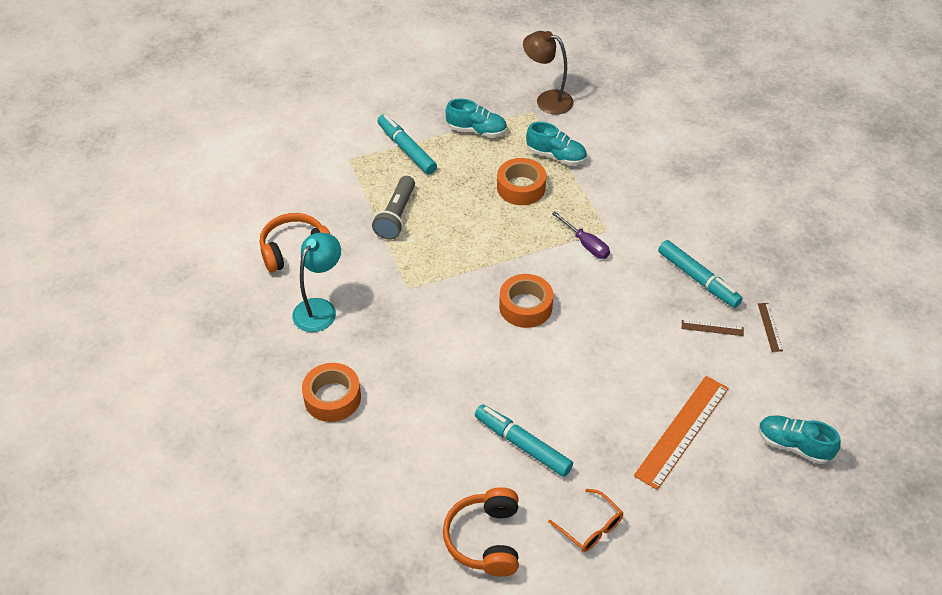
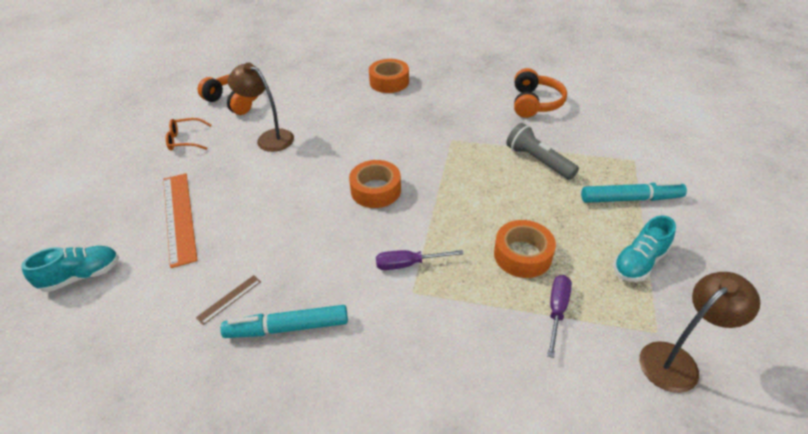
camera: 125 degrees right, 5 degrees down
(320, 308) = (467, 97): turquoise lamp -> none
(522, 445) = (269, 138): turquoise marker -> brown lamp
(556, 156) = (556, 311): turquoise shoe -> purple screwdriver
(769, 327) = (179, 348): brown ruler -> none

